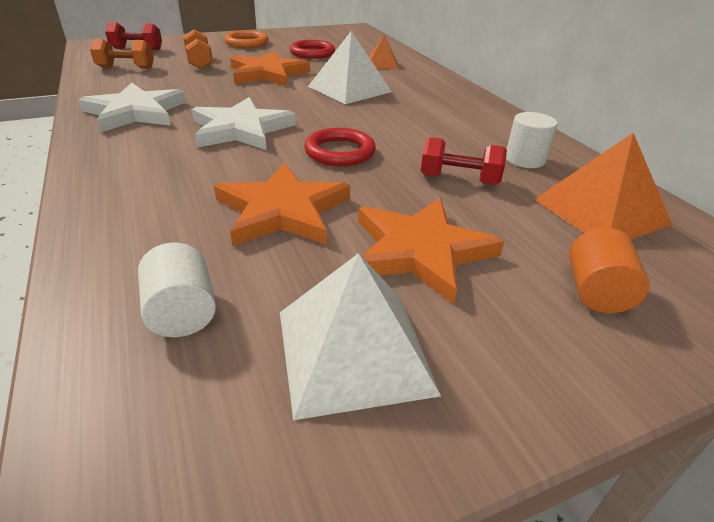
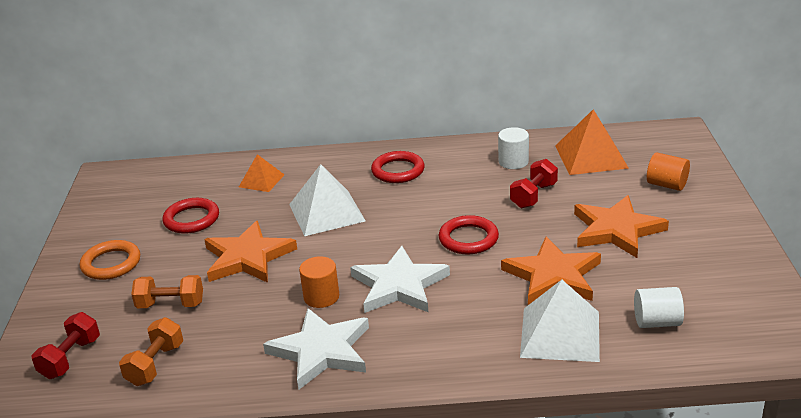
camera: 65 degrees left, 5 degrees down
(216, 103) = (321, 297): none -> orange cylinder
(354, 351) = (697, 267): white pyramid -> white pyramid (560, 334)
(444, 106) = (398, 171): none -> red ring

